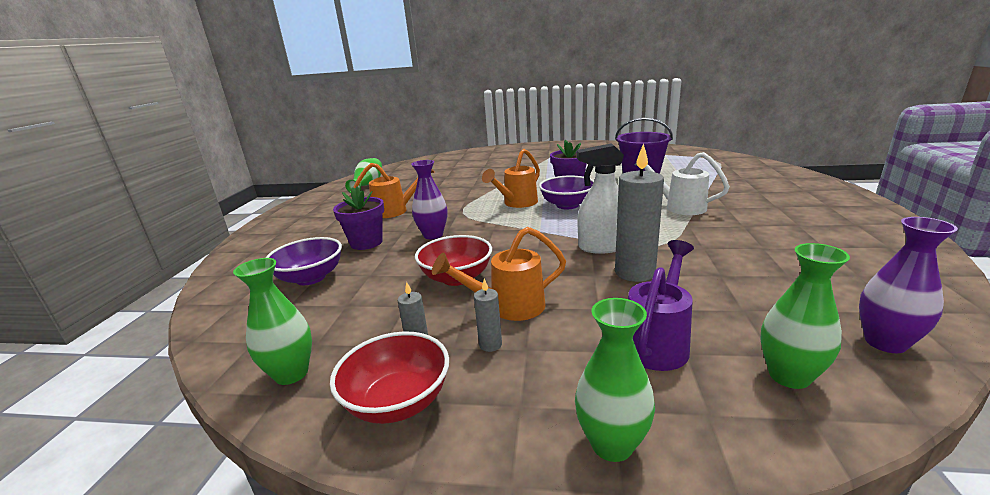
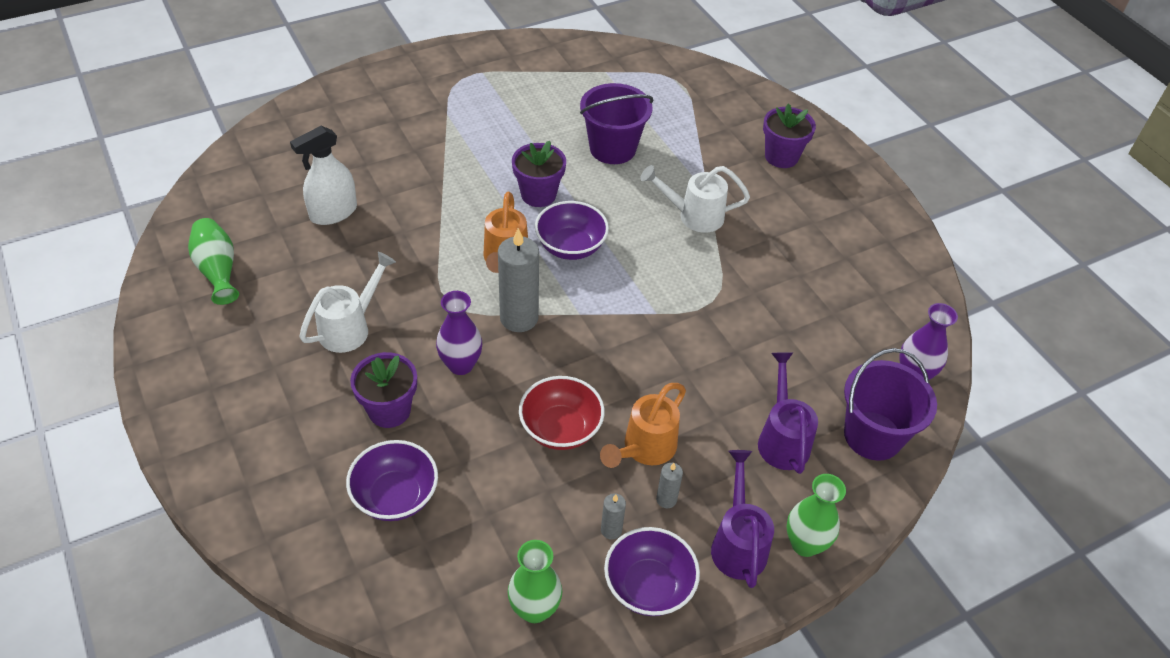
camera: 40 degrees left, 25 degrees up
(396, 211) = (350, 327): orange watering can -> white watering can
(398, 402) = (648, 586): red bowl -> purple bowl
(527, 407) = (738, 543): none -> purple watering can
(602, 247) = (664, 322): white spray bottle -> white spray bottle (333, 213)
(634, 272) = (717, 355): grey candle -> grey candle (519, 318)
(785, 193) = (781, 157): none -> purple flower pot
(789, 376) = (872, 435): green vase -> purple bucket

